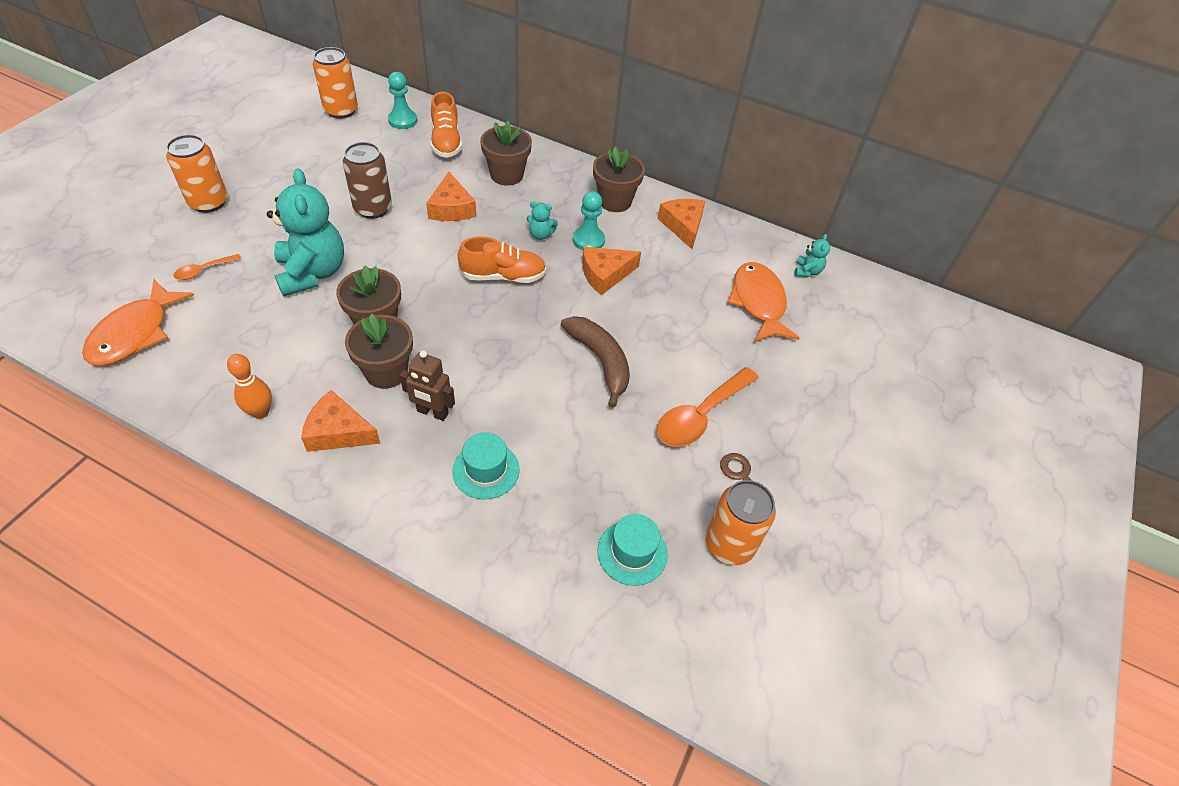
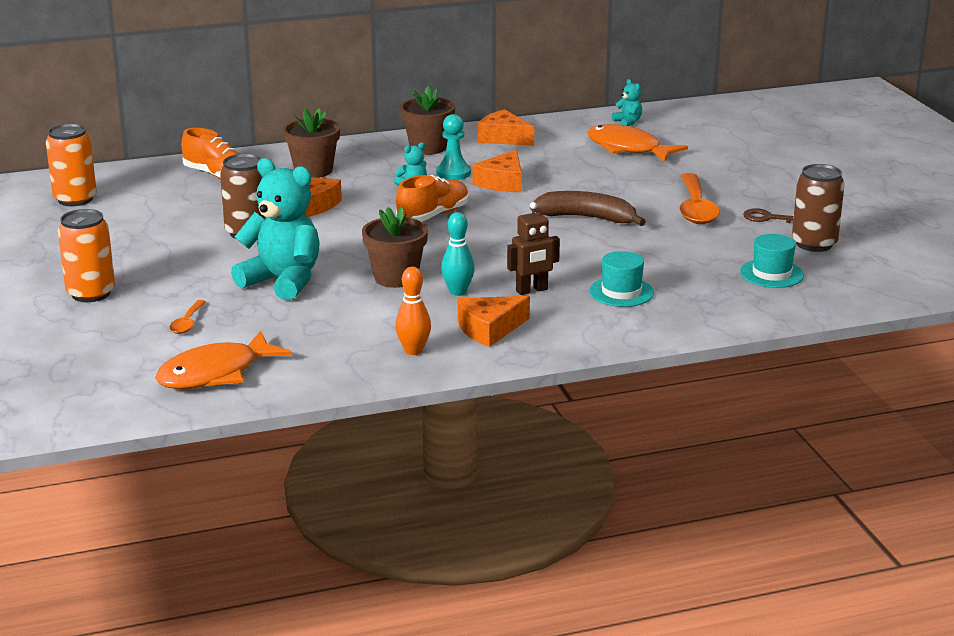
camera: 40 degrees left, 25 degrees down
(135, 333) = (215, 373): orange fish -> orange fish turned 75 degrees clockwise
(386, 372) = (458, 292): brown flower pot -> turquoise bowling pin
(403, 120) = (149, 181): turquoise pawn -> none
(729, 544) = (814, 244): orange can -> brown can

